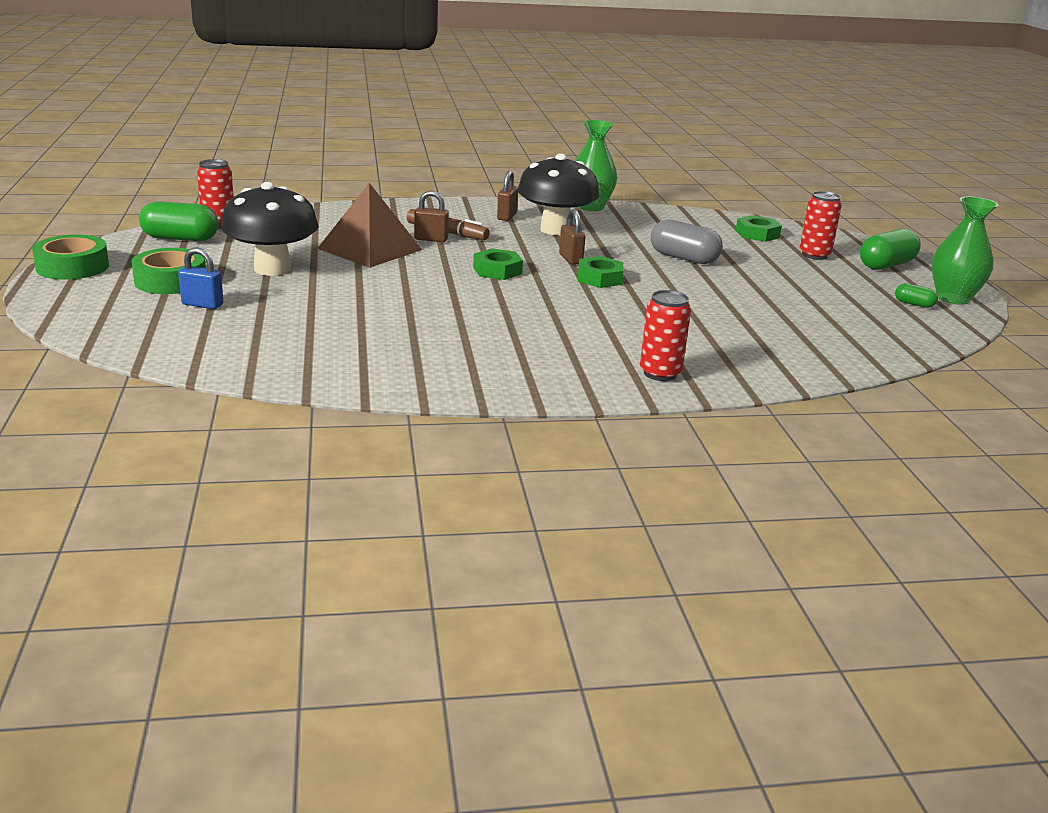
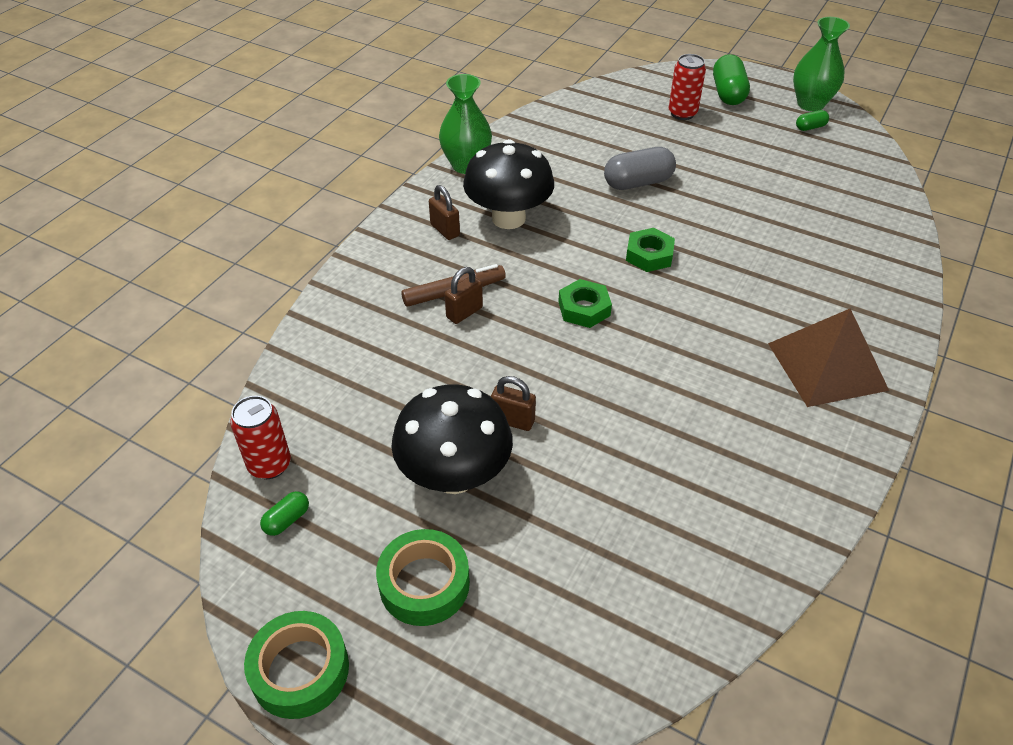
camera: 50 degrees left, 20 degrees up
(180, 238) = (287, 520): green capsule -> green capsule, size x0.51
(202, 304) = (519, 581): blue padlock -> none
(369, 249) = (455, 370): brown pyramid -> brown pyramid (827, 366)
(570, 259) = (590, 248): brown padlock -> brown padlock (513, 420)
(660, 373) = (869, 329): red can -> none
(757, 234) = (614, 114): green nut -> none

